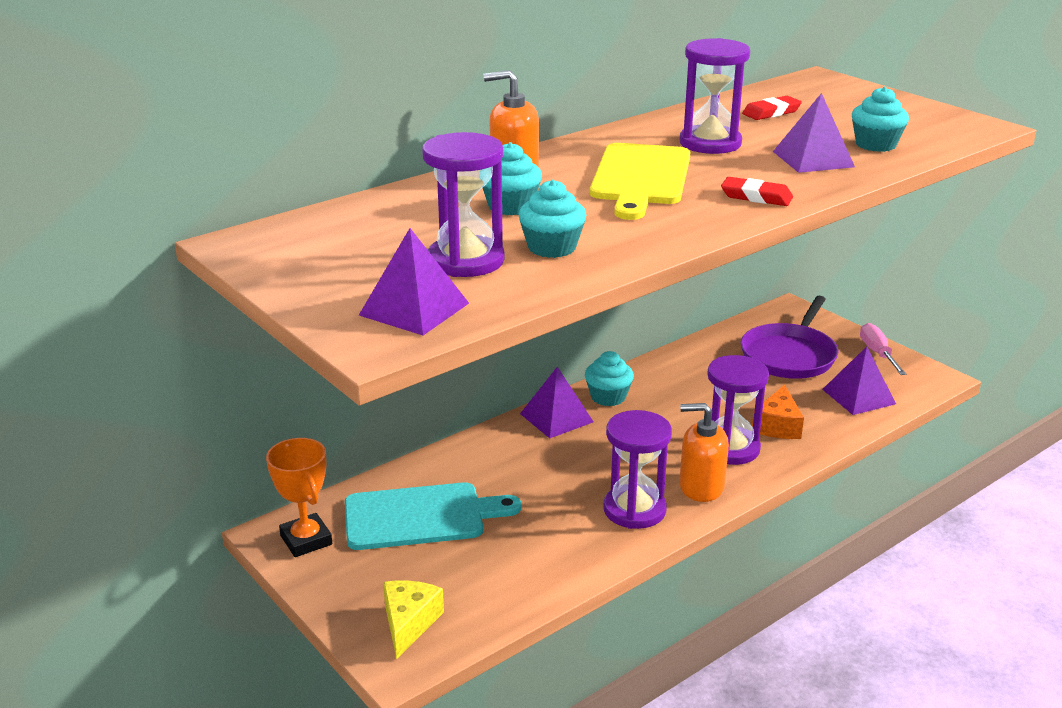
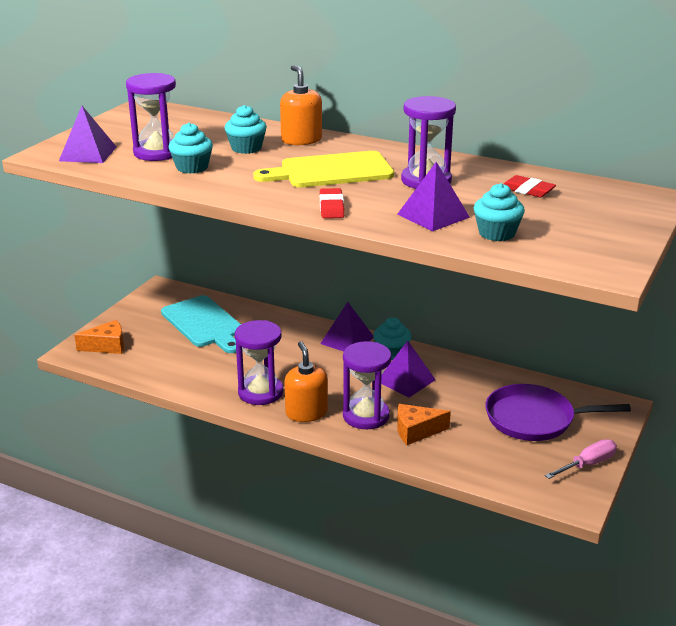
camera: 65 degrees right, 0 degrees up
(306, 540) = (161, 298): orange trophy -> none
(409, 623) = (107, 346): yellow cheese -> orange cheese
(858, 396) = (499, 464): purple pyramid -> purple pyramid (406, 380)

